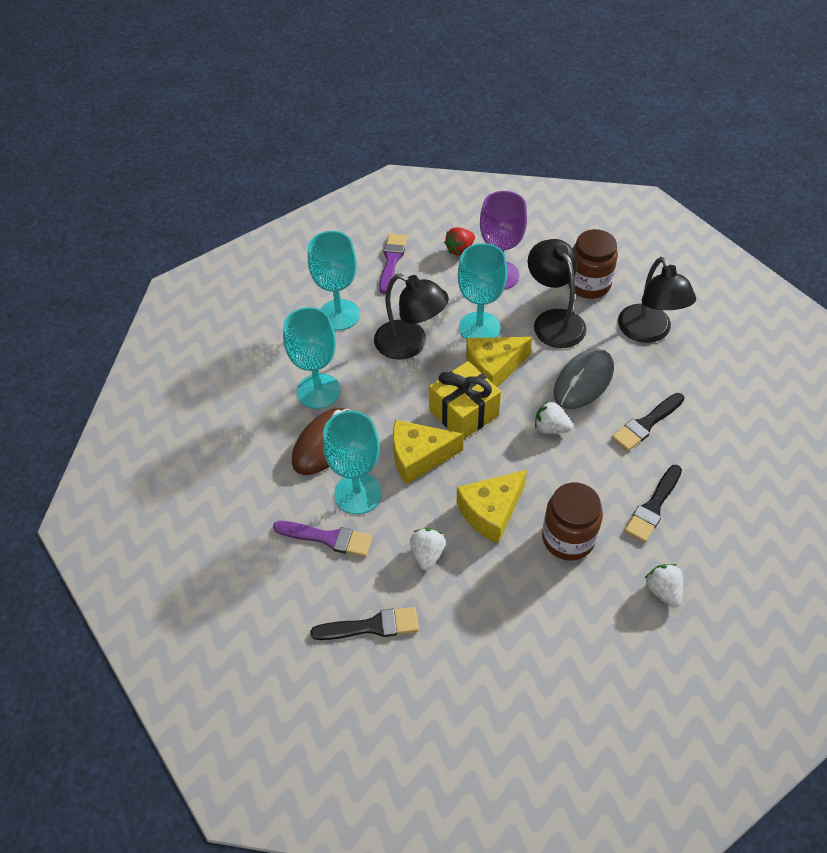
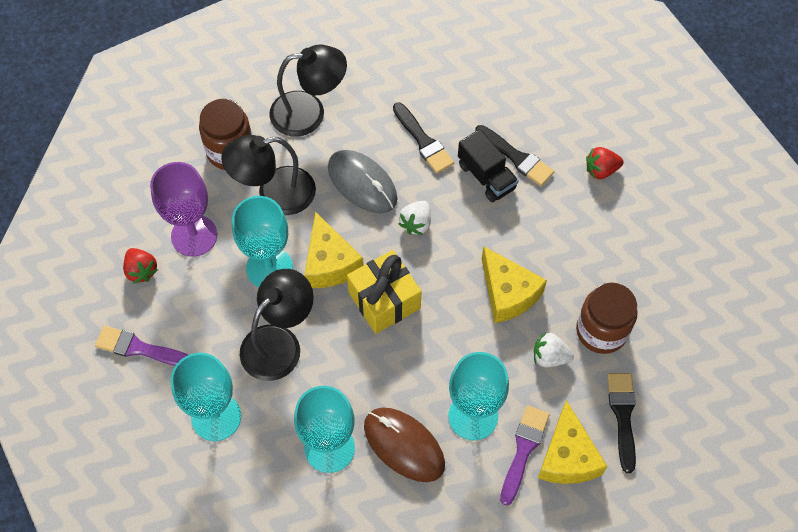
camera: 85 degrees left, 10 degrees up
(419, 457) = (434, 351): yellow cheese -> yellow cheese (567, 457)
(568, 538) = (543, 233): brown jar -> brown jar (601, 331)
(621, 481) = (486, 176): none -> black truck
(663, 591) = (601, 170): white strawberry -> red strawberry

